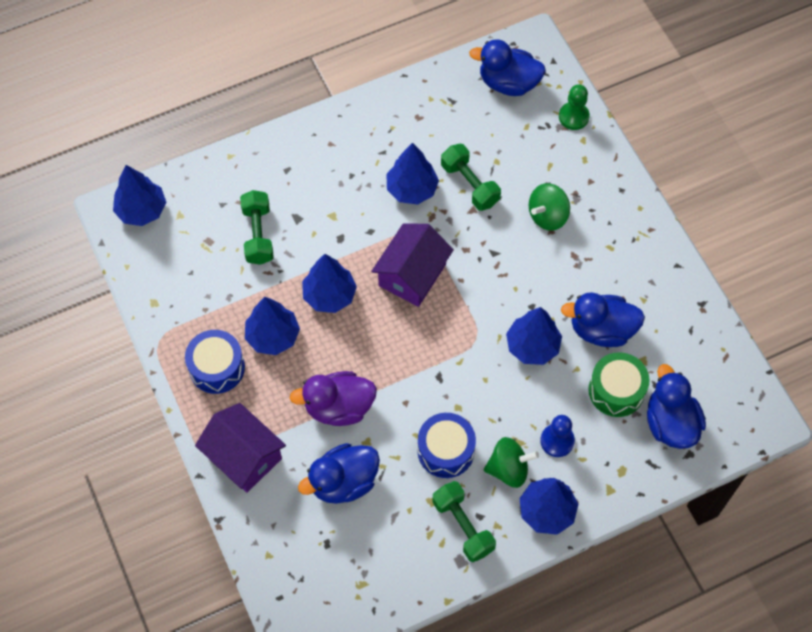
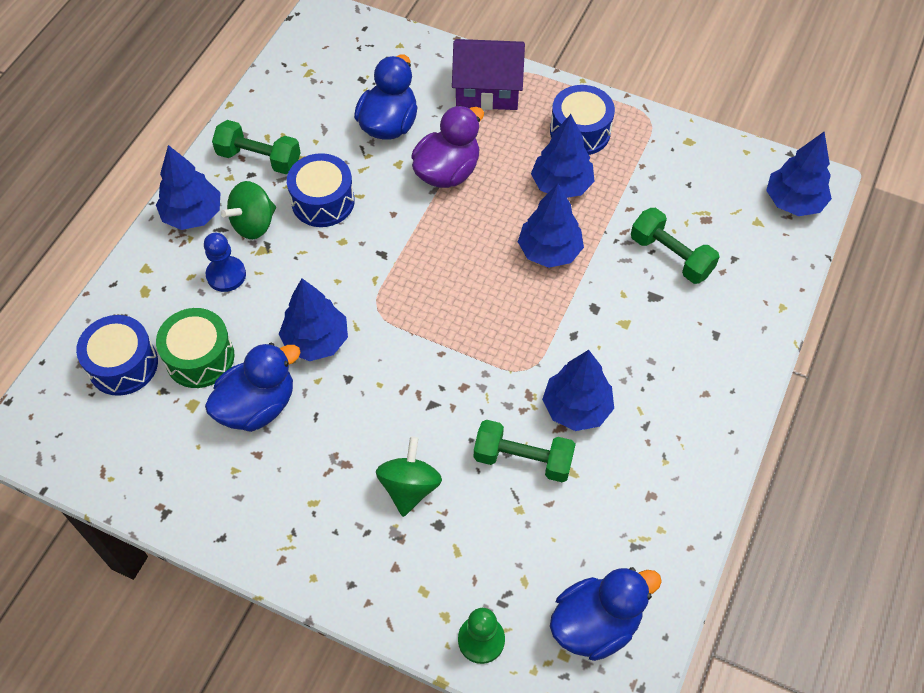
camera: 140 degrees right, 5 degrees down
(412, 275) = (492, 324): purple house -> none
(670, 423) = (123, 364): blue duck -> blue drum

